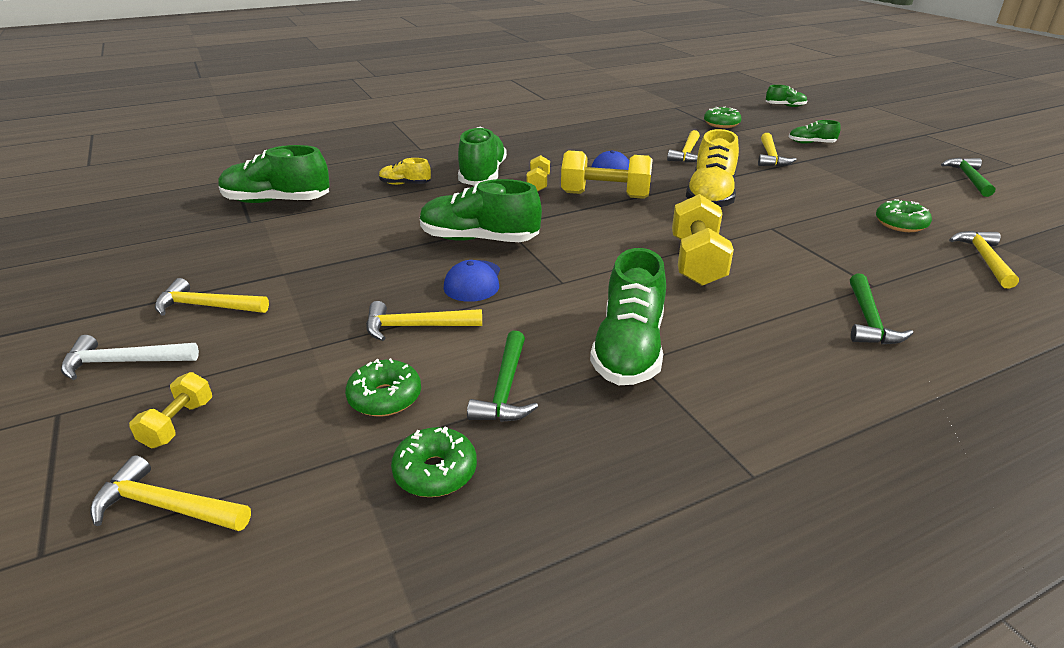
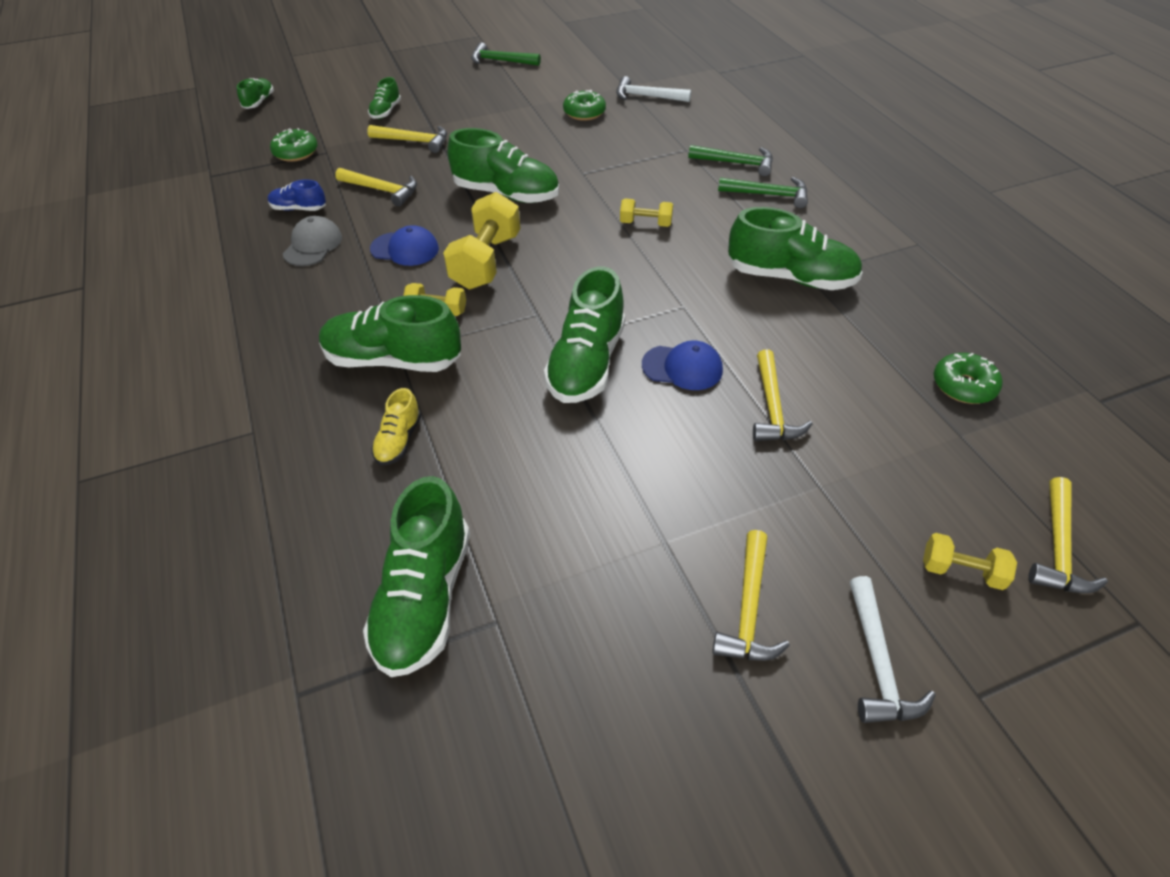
camera: 85 degrees left, 15 degrees up
(385, 397) = (885, 421): green donut -> none
(505, 389) = (857, 348): green hammer -> green hammer (768, 195)
(605, 141) = (313, 245): none -> grey cap
(647, 133) = (299, 209): none -> blue shoe
(696, 262) = (645, 223): yellow dumbbell -> yellow dumbbell, size x0.53
(710, 196) = (506, 194): yellow shoe -> green shoe
(984, 259) = (647, 96): yellow hammer -> white hammer

